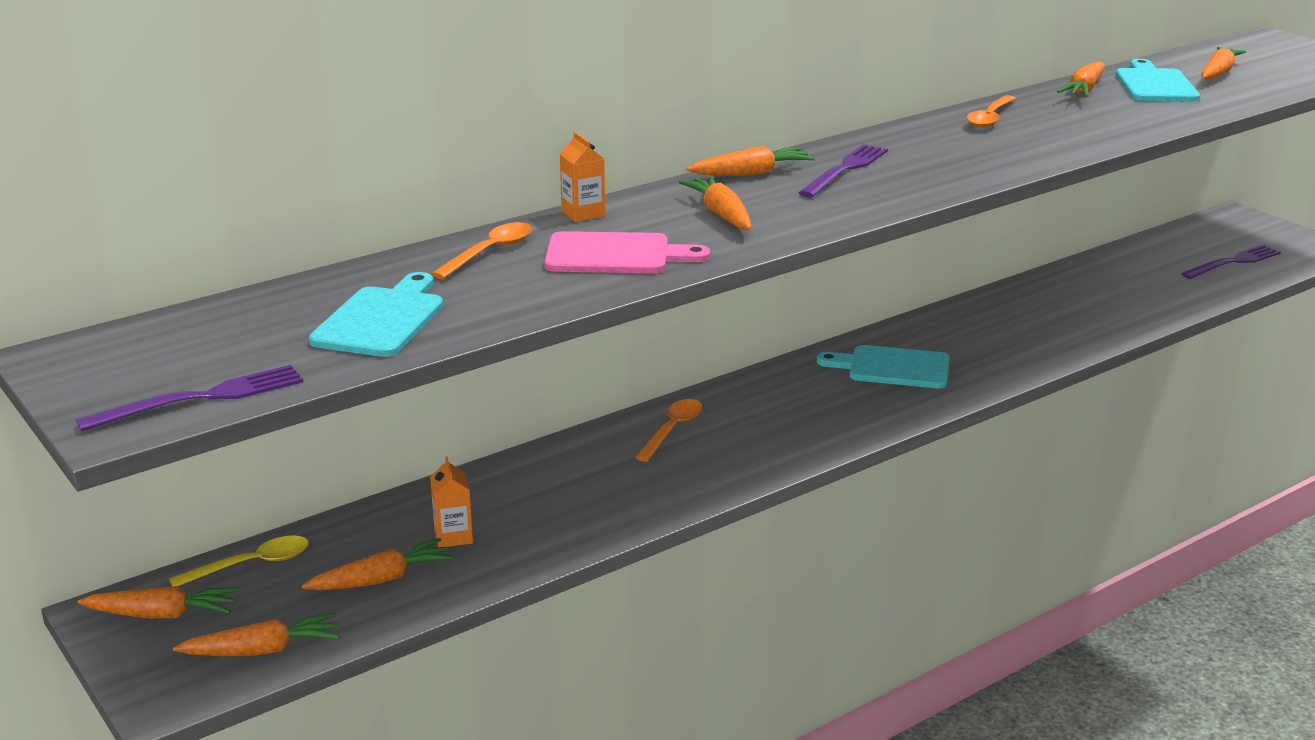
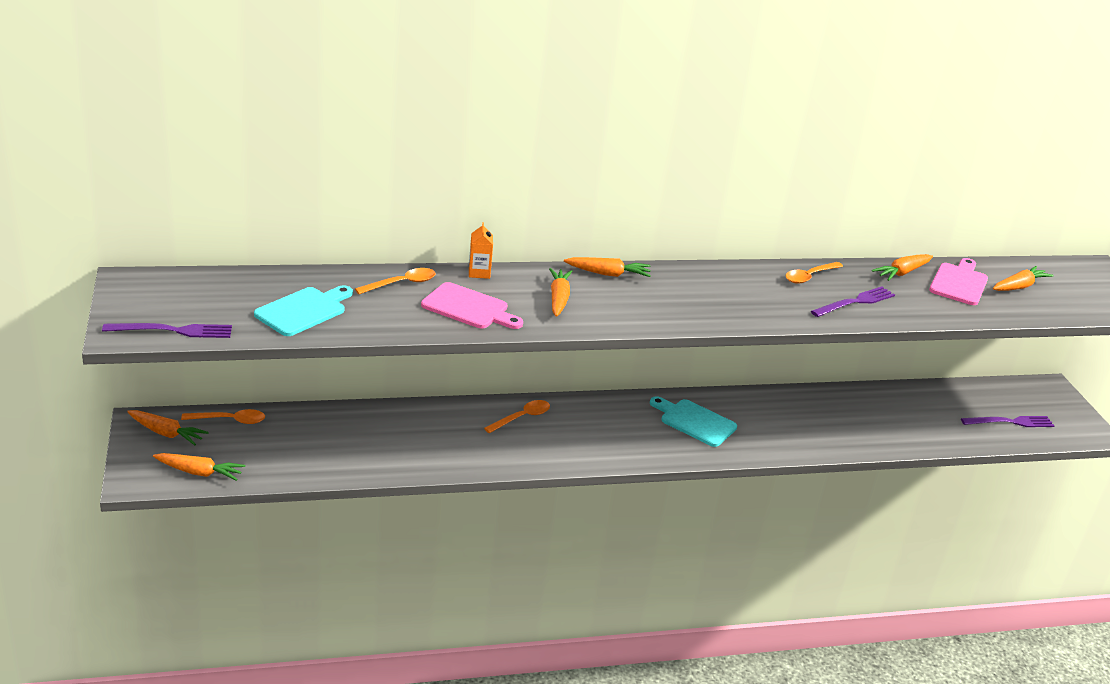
camera: 20 degrees right, 5 degrees up
(251, 565) = (230, 420): yellow spoon -> orange spoon
(382, 579) = (288, 453): orange carrot -> none
(453, 536) = (345, 441): orange carton -> none
(845, 170) = (669, 289): purple fork -> purple fork (855, 302)
(1154, 84) = (959, 283): turquoise cutting board -> pink cutting board

